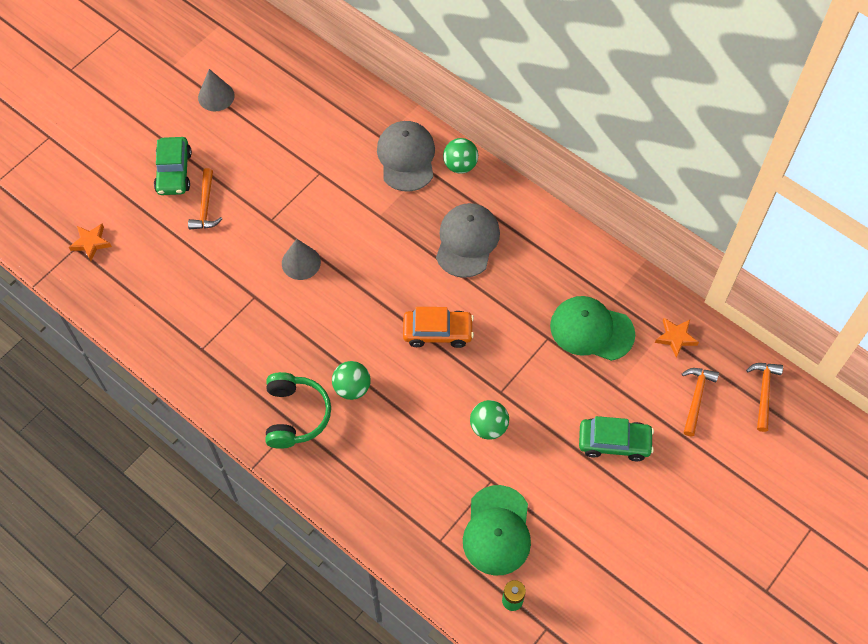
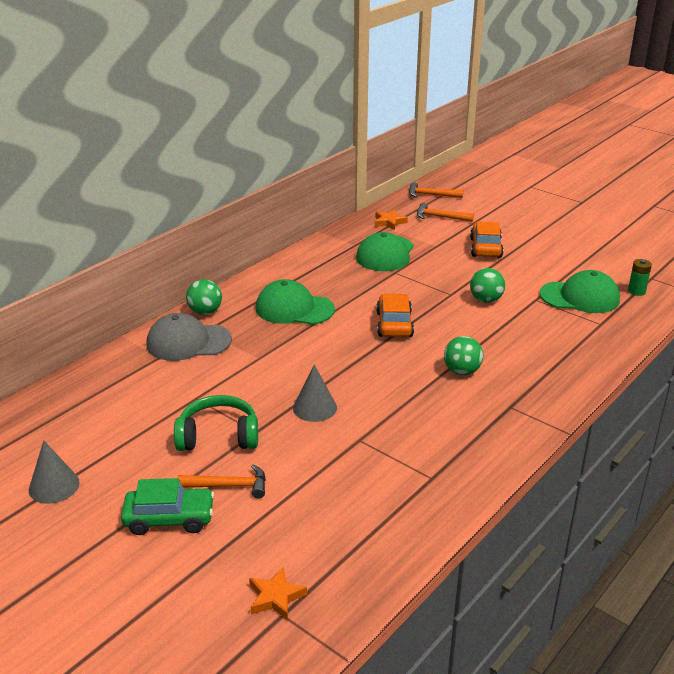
camera: 90 degrees left, 30 degrees down
(295, 415) = (500, 406): green headphones -> green headphones (218, 436)
(467, 241) = (294, 309): grey cap -> green cap
(614, 442) = (485, 248): green car -> orange car

